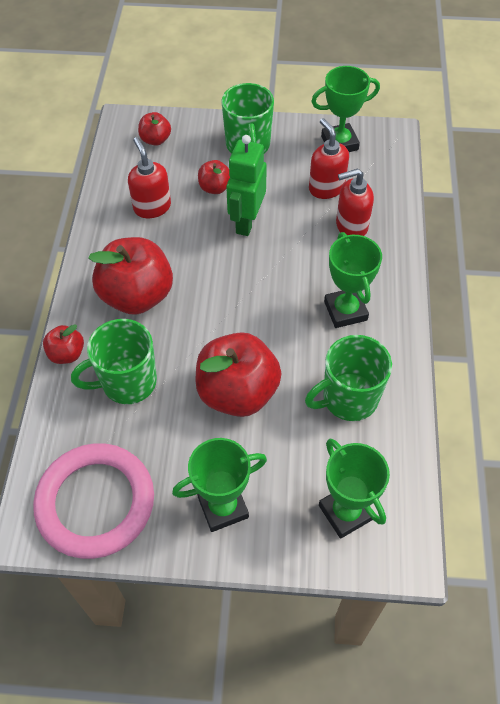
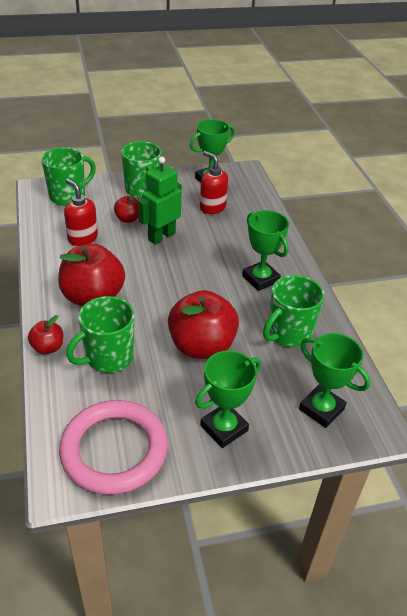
camera: 20 degrees left, 15 degrees down
(155, 140) = (68, 196): red apple -> green mug
(246, 222) = (161, 236): green robot -> green robot turned 45 degrees clockwise
(351, 226) = (241, 227): red soap dispenser -> none

